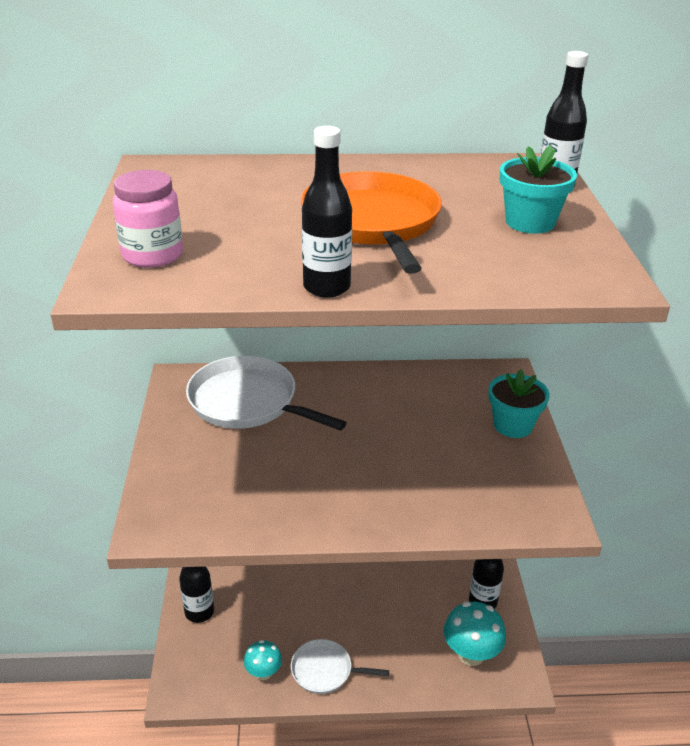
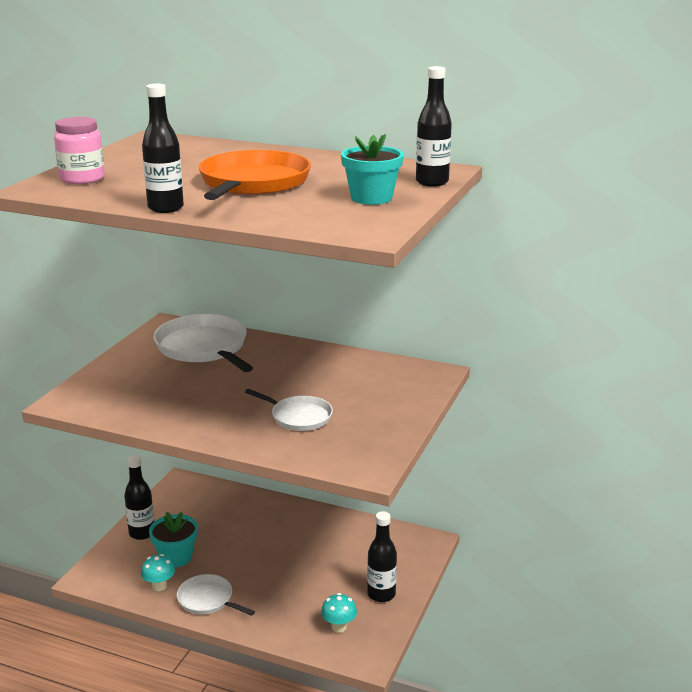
camera: 25 degrees right, 10 degrees down
(428, 470) = (298, 417): none -> white pan
(471, 654) = (339, 627): turquoise mushroom -> turquoise mushroom, size x0.61
(513, 425) = (401, 406): turquoise flower pot -> turquoise flower pot (176, 557)

